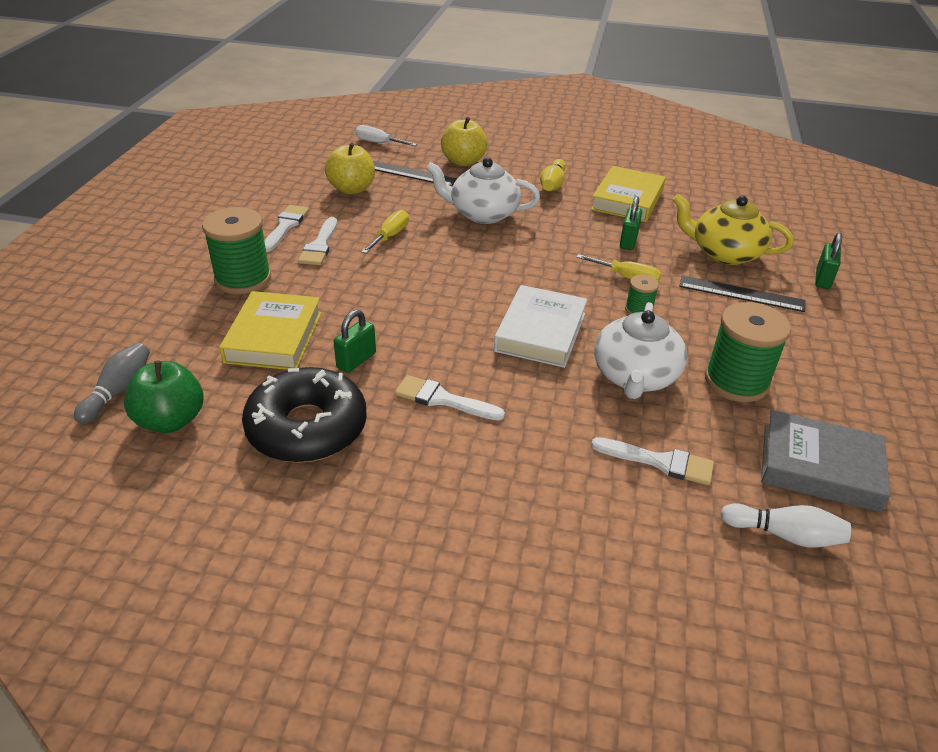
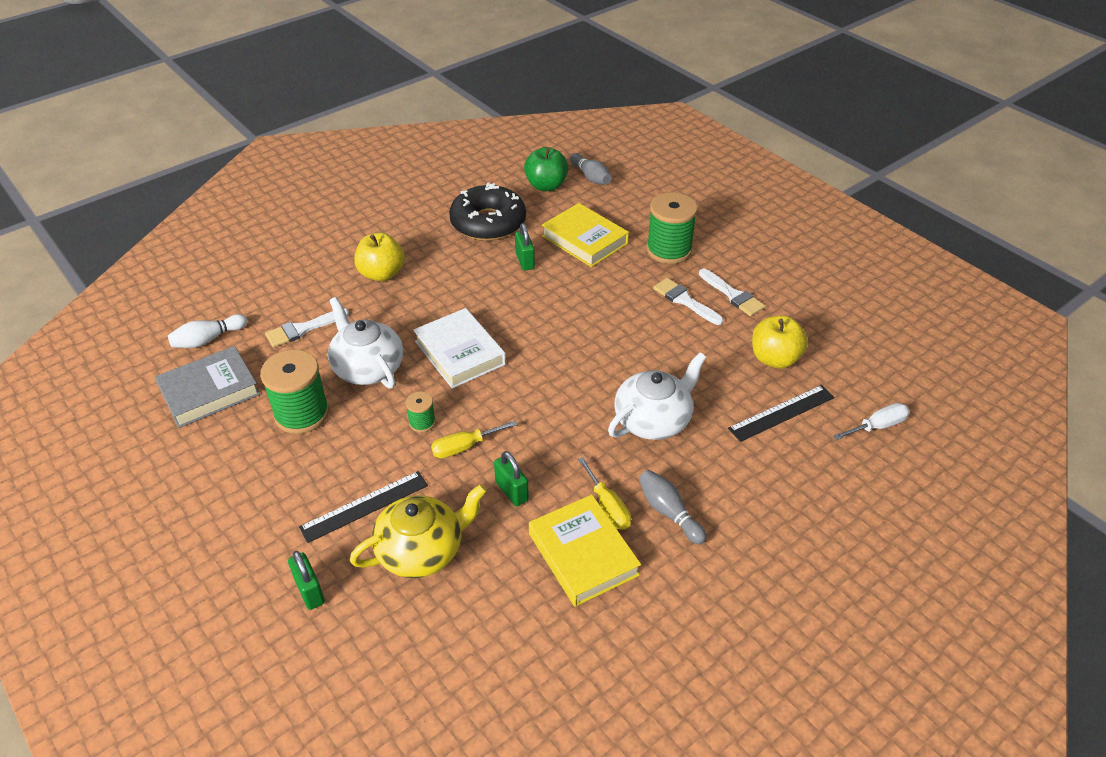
camera: 130 degrees right, 5 degrees up
(390, 236) = (665, 343): yellow screwdriver -> yellow screwdriver (608, 506)
(442, 399) = (451, 277): white brush -> none
(463, 161) = (781, 471): yellow apple -> yellow apple (382, 274)
(552, 184) = (669, 512): yellow bowling pin -> grey bowling pin

